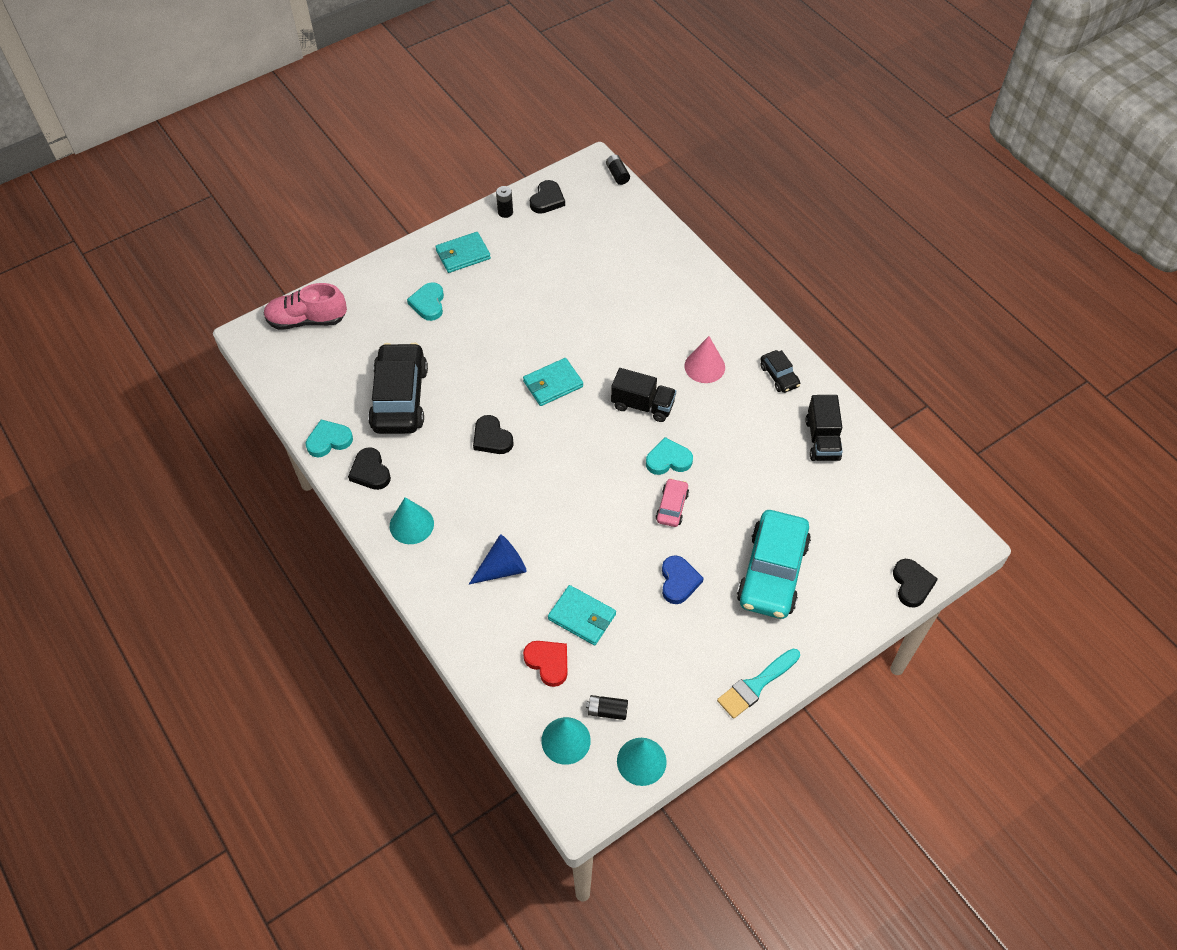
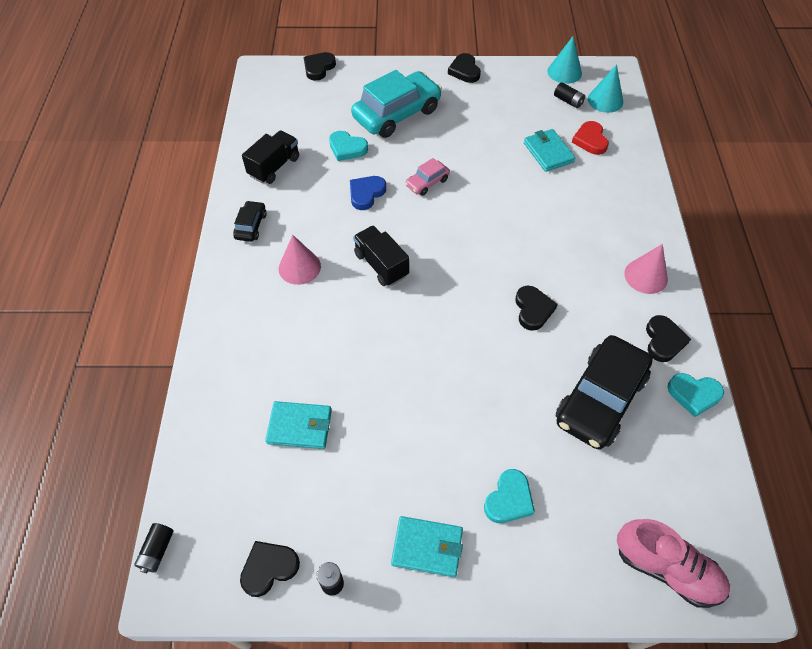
camera: 145 degrees left, 0 degrees up
(411, 524) = (646, 276): turquoise cone -> pink cone
(503, 568) = (587, 208): blue cone -> none
(553, 384) = (442, 327): turquoise wallet -> turquoise wallet (299, 426)
(668, 460) = (400, 214): turquoise heart -> turquoise heart (347, 148)
(678, 581) = (464, 139): blue heart -> blue heart (366, 194)
(756, 685) = (464, 71): turquoise brush -> black heart

